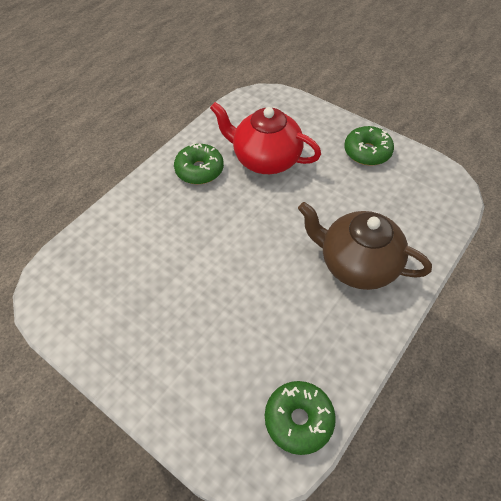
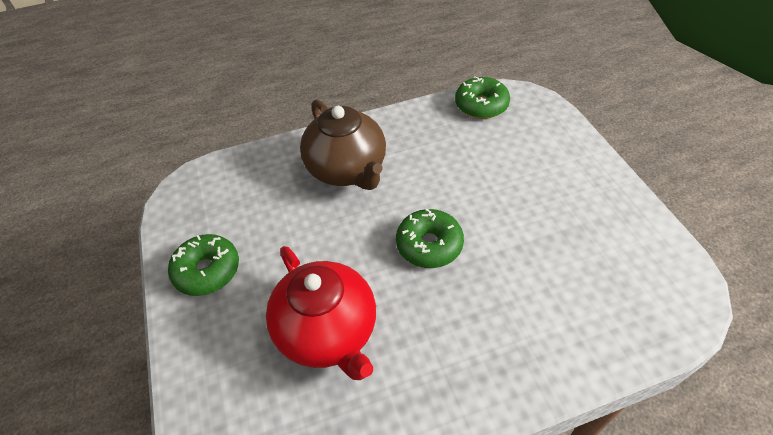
camera: 145 degrees left, 5 degrees down
(199, 170) = (426, 367): green donut -> green donut (429, 245)

